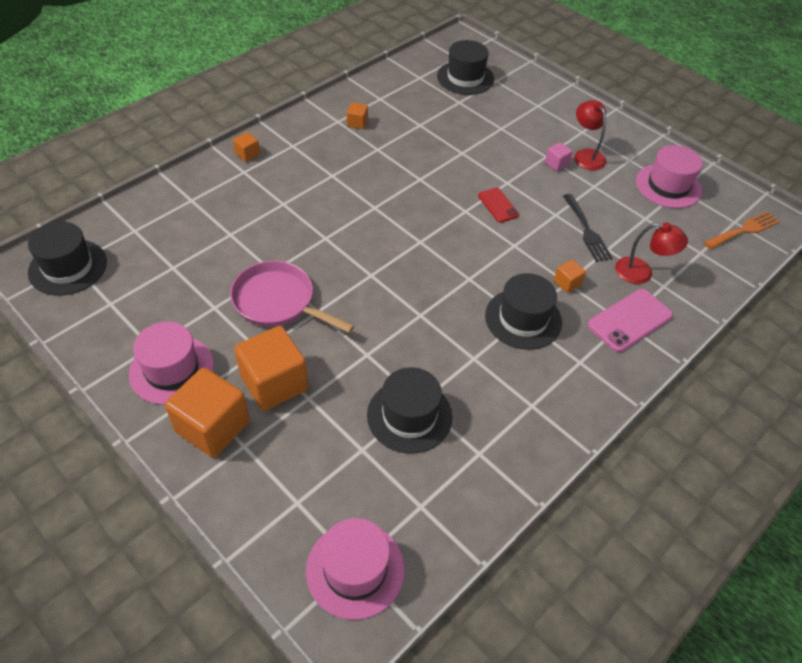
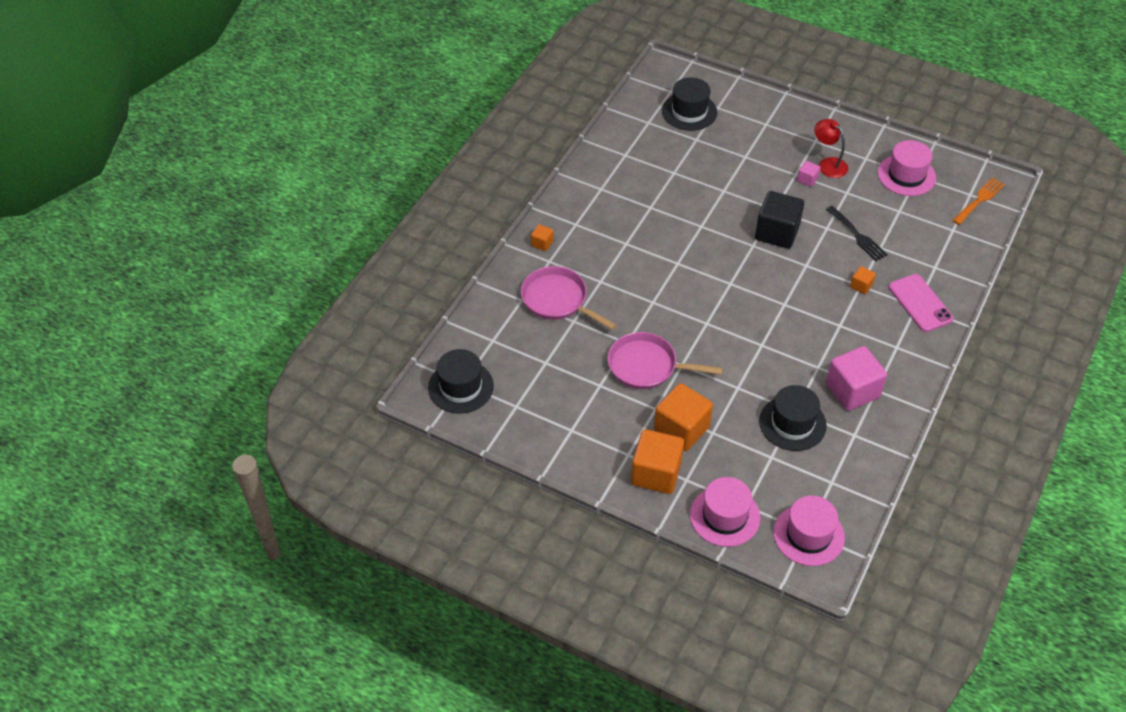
camera: 15 degrees left, 0 degrees up
(172, 369) = (599, 442): pink hat -> pink hat (725, 516)
(227, 210) = (558, 300): none -> pink pan
(357, 123) = (619, 186): orange cube -> none
(498, 205) = (777, 232): red phone -> black cube
(502, 398) = (852, 390): none -> pink cube
(523, 319) = (840, 325): black hat -> none
(629, 320) = (920, 303): pink phone -> pink phone turned 60 degrees counterclockwise
(641, 272) = (914, 260): red lamp -> none

